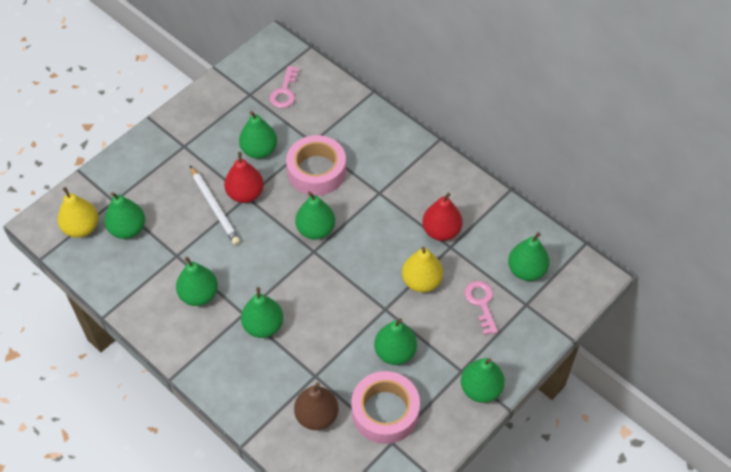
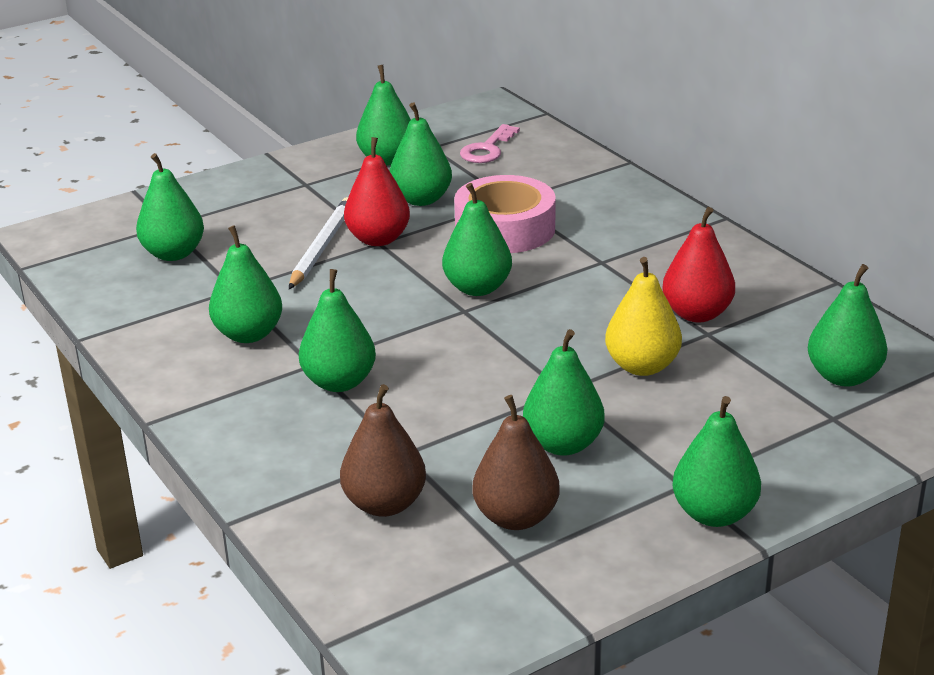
camera: 15 degrees right, 25 degrees down
(81, 228) = (104, 244): yellow pear -> none
(214, 207) = (322, 247): white pencil -> white pencil turned 150 degrees counterclockwise
(226, 112) = (387, 160): none -> green pear
(385, 412) = (516, 517): pink tape -> brown pear
(481, 303) = (746, 406): pink key -> none

